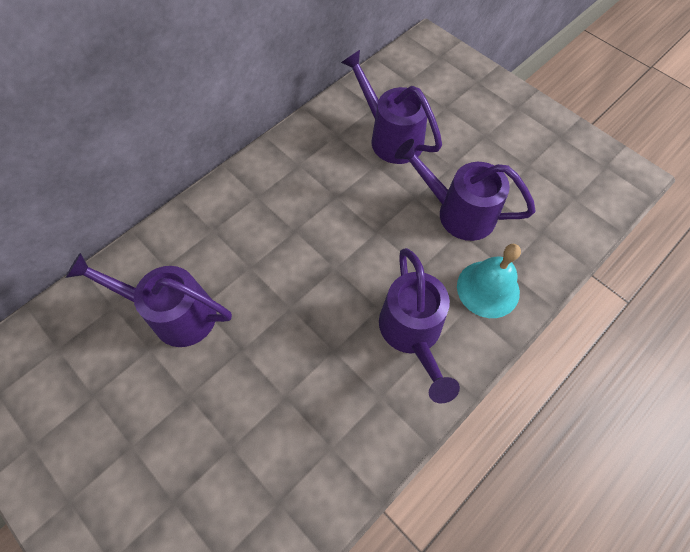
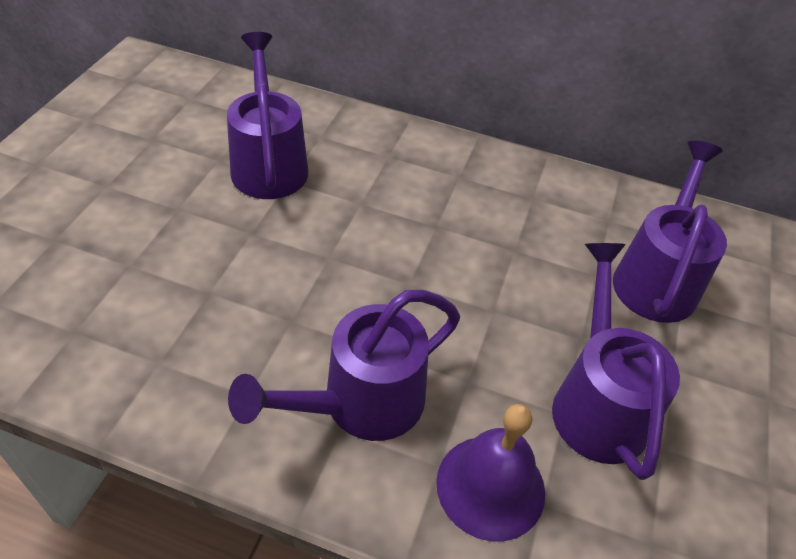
camera: 60 degrees right, 15 degrees down
(488, 289) = (490, 486): turquoise bell -> purple bell

